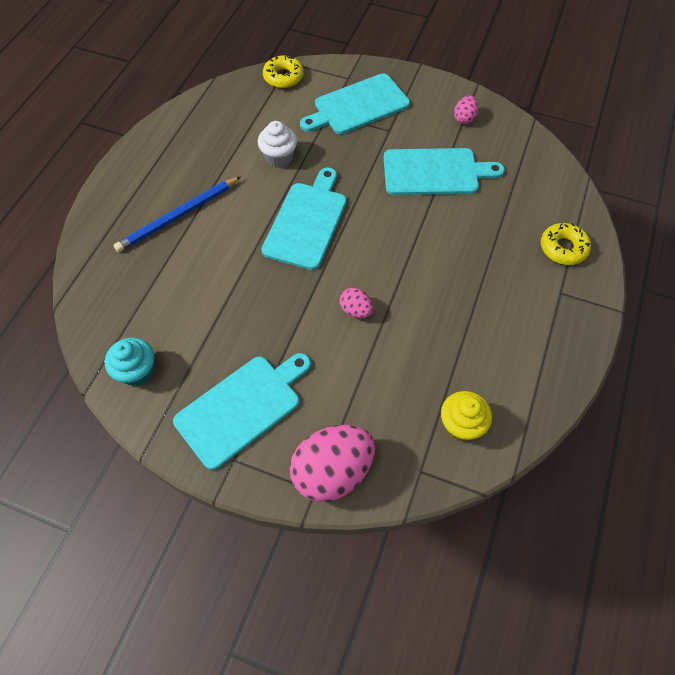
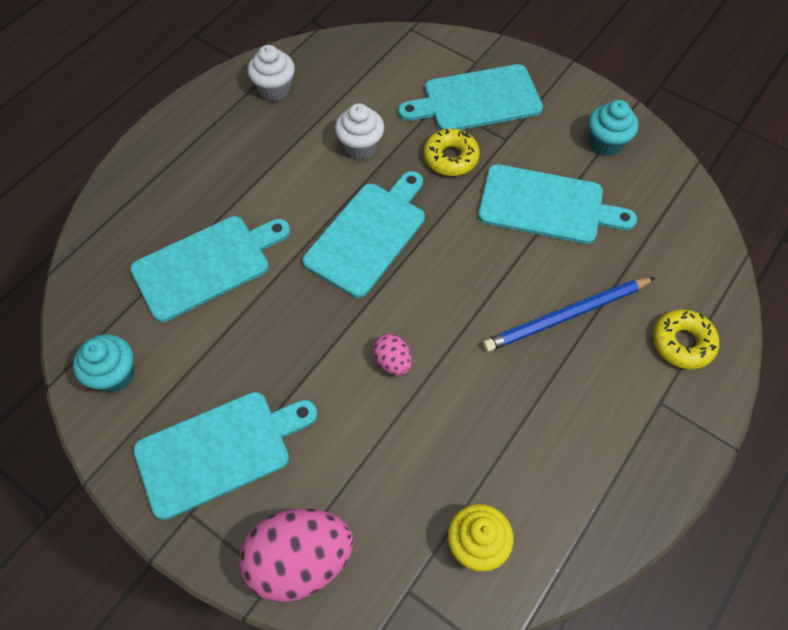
camera: 15 degrees right, 0 degrees up
(178, 216) = (220, 194): blue pencil -> blue pencil (566, 316)
(185, 272) = (207, 265): none -> turquoise cutting board
(196, 128) = (275, 89): none -> white cupcake
(283, 77) = (397, 45): yellow donut -> yellow donut (451, 158)
(464, 119) = (606, 143): pink egg -> turquoise cupcake

